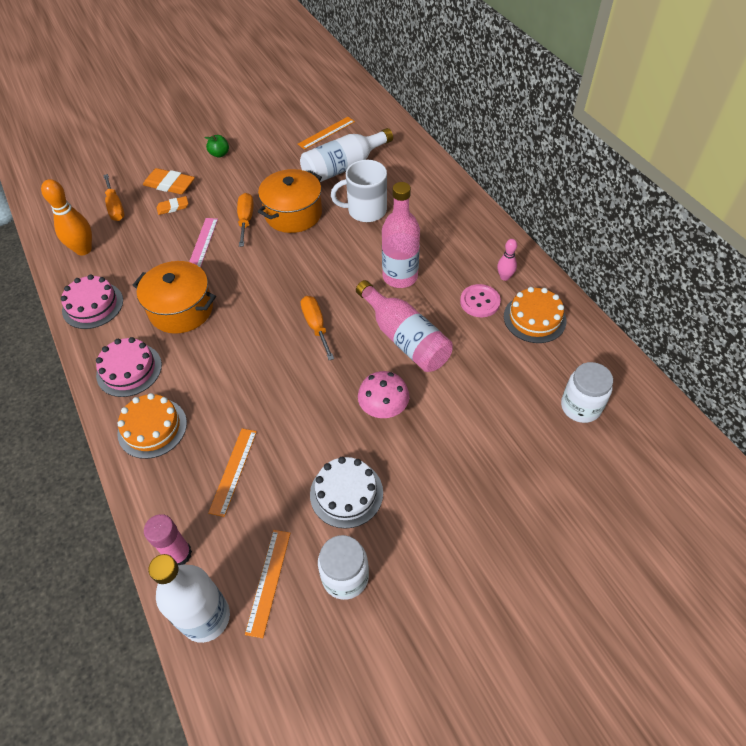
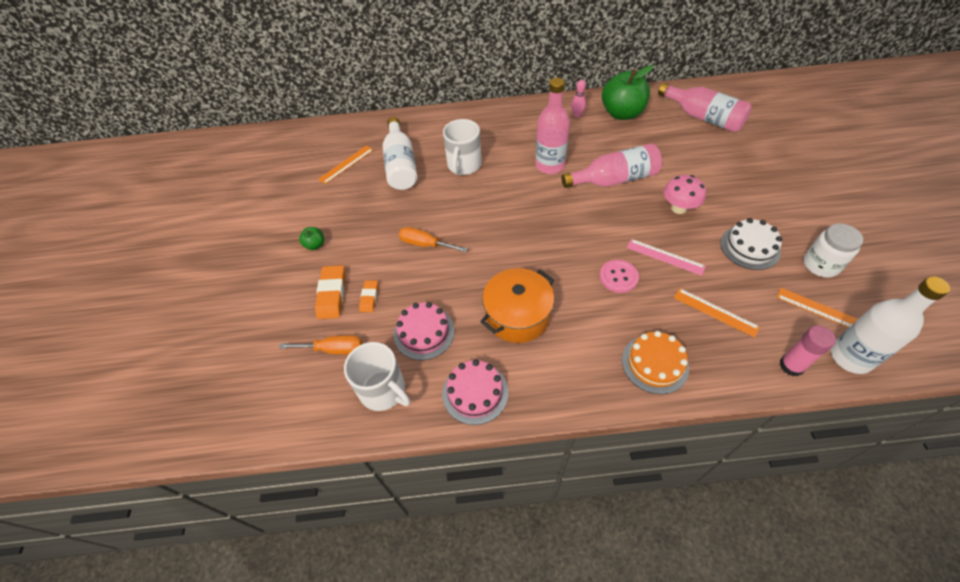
camera: 65 degrees left, 0 degrees up
(83, 249) = (383, 390): orange bowling pin -> white mug
(129, 370) = (578, 372): pink cake -> pink cake (424, 332)
(170, 184) = (331, 294): orange eraser -> orange eraser turned 45 degrees counterclockwise
(202, 244) = (438, 283): pink ruler -> pink ruler (665, 256)
(293, 214) = (438, 210): orange pot -> none
(316, 326) = (580, 226): orange screwdriver -> none
(326, 133) = (346, 164): orange ruler -> orange ruler turned 60 degrees clockwise
(480, 302) = (595, 133): pink button -> pink button (618, 277)
(534, 318) = (622, 113): orange cake -> green apple
(580, 407) = (703, 117): white jar -> pink bottle

